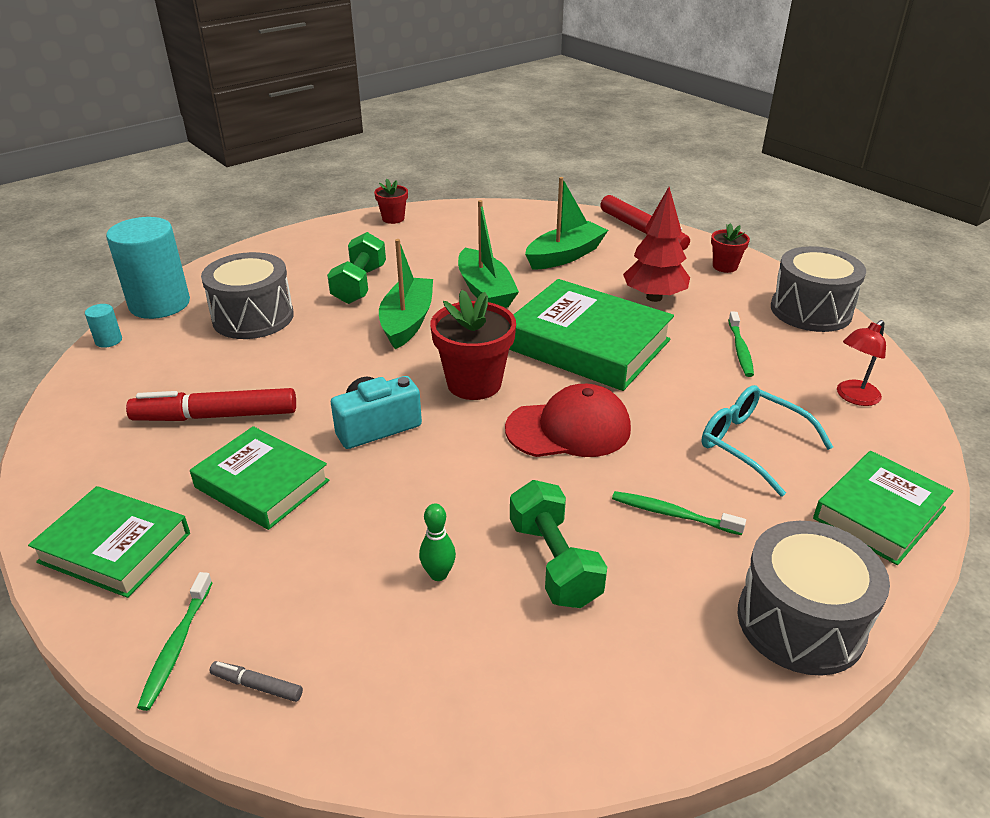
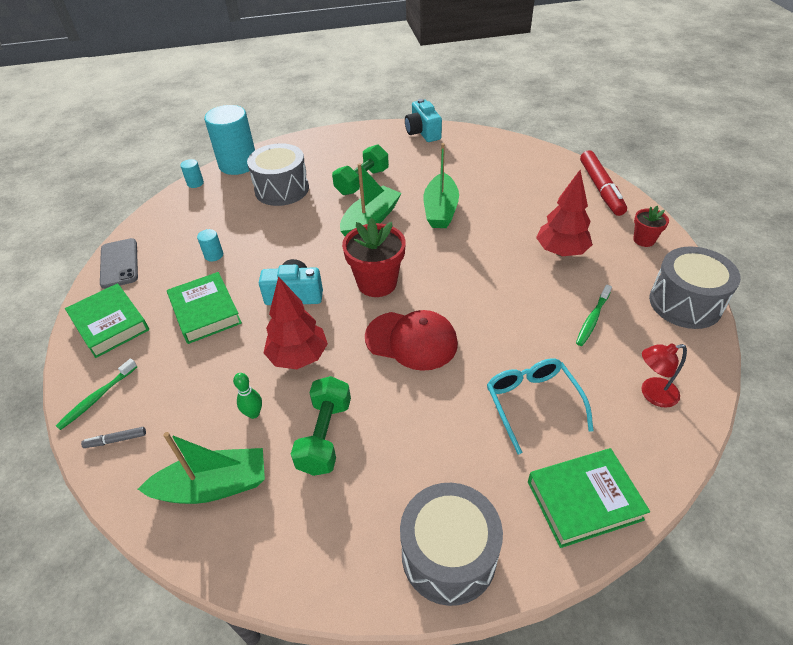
camera: 30 degrees right, 10 degrees up
(63, 468) = (119, 263): none -> grey phone
(216, 416) = (214, 255): red marker -> turquoise cylinder
(257, 685) = (116, 440): grey marker -> grey marker turned 60 degrees counterclockwise
(393, 219) = (423, 132): red flower pot -> turquoise camera
(443, 491) = (298, 357): none -> red tree
(565, 256) = (521, 195): green boat -> green boat (213, 486)
(587, 344) = (478, 276): green book -> none
(672, 514) = (428, 434): green toothbrush -> none

